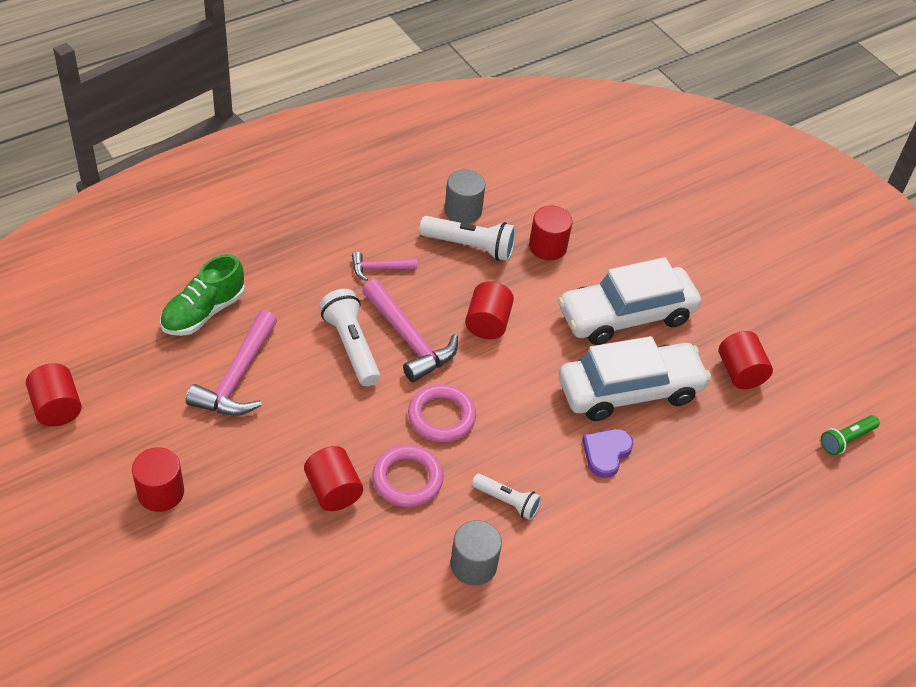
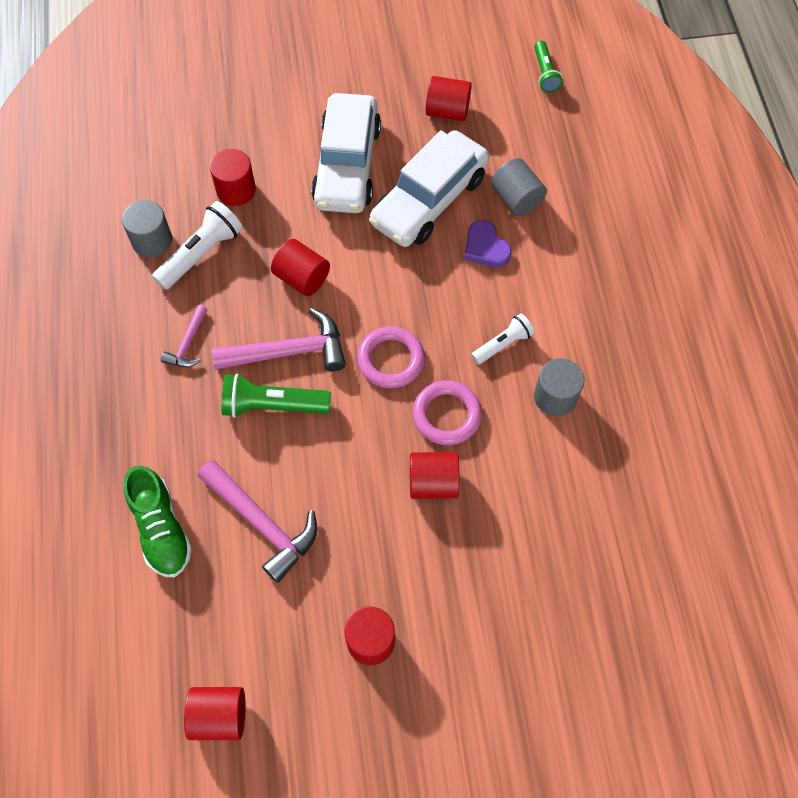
camera: 60 degrees left, 15 degrees up
(351, 346) = (273, 405): white flashlight -> green flashlight
(629, 390) = (429, 200): white car -> white car turned 150 degrees counterclockwise
(678, 462) = (516, 199): none -> grey cylinder

